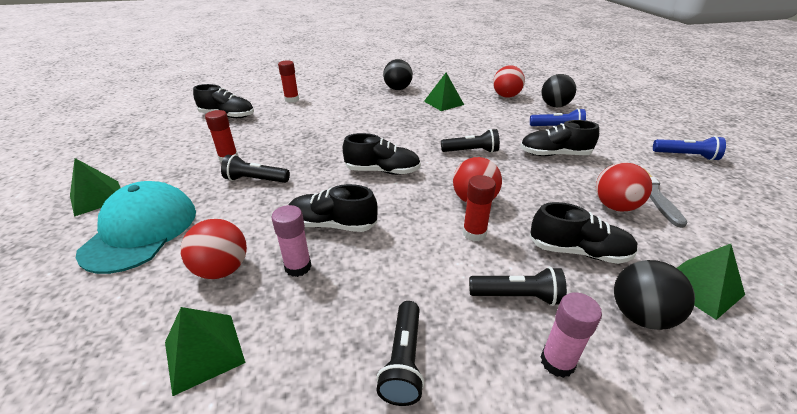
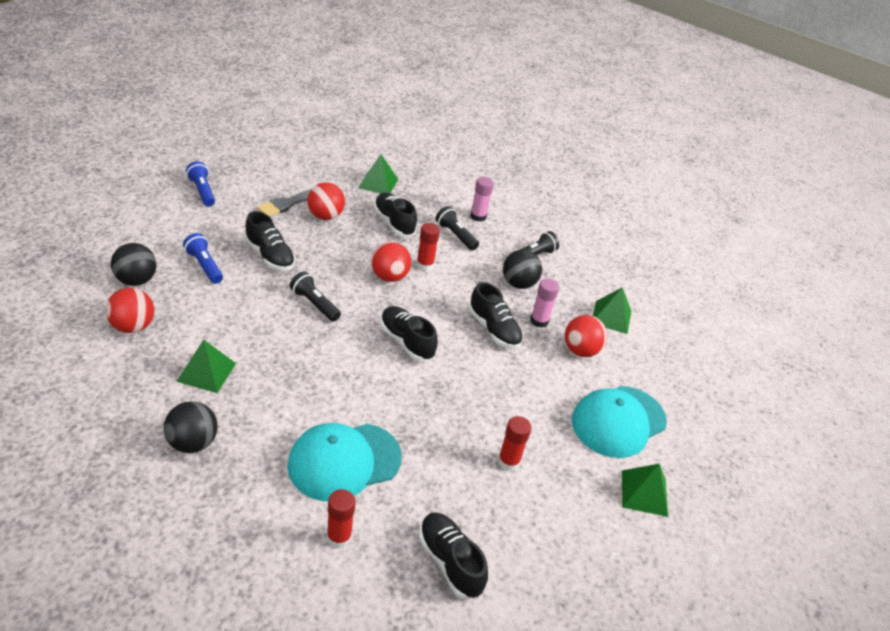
camera: 140 degrees left, 5 degrees up
(256, 180) = (507, 411): black flashlight -> none
(326, 114) = (344, 461): none -> turquoise cap
(639, 315) = (421, 199): black ball -> black ball (518, 284)

